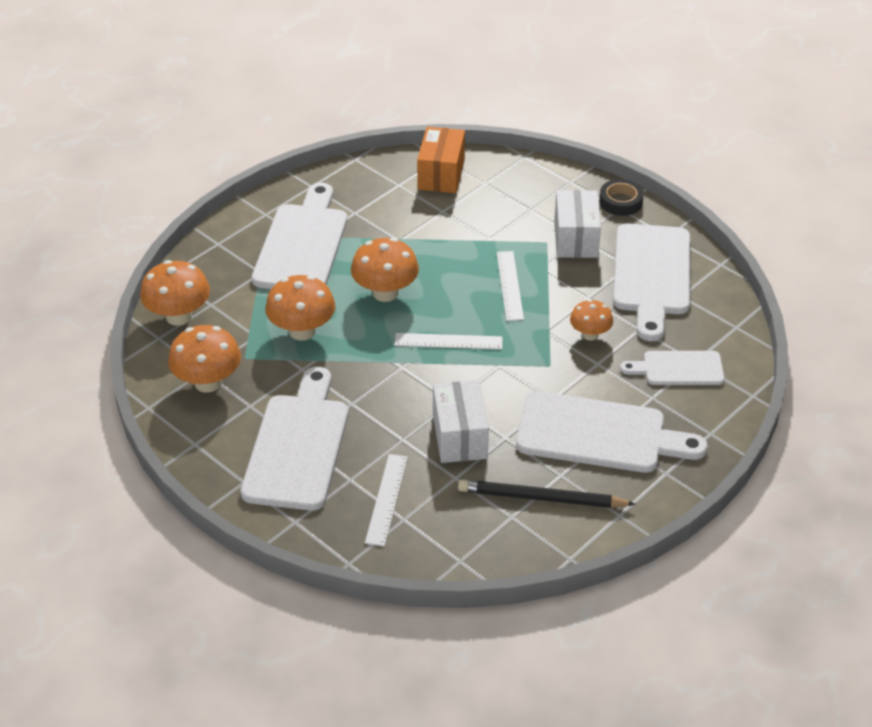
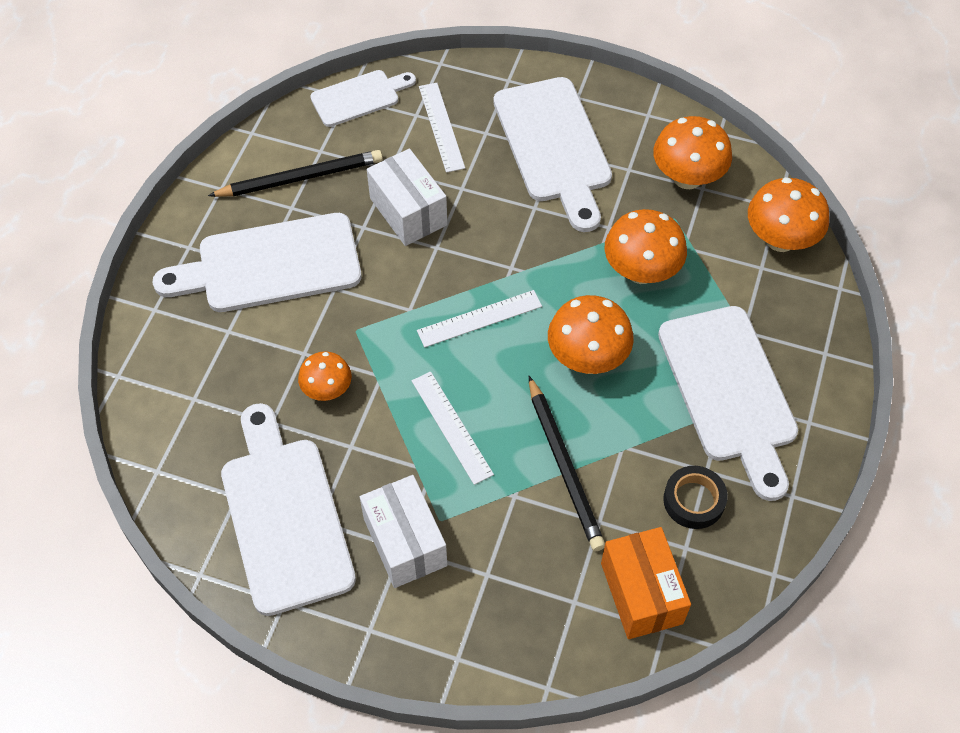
camera: 155 degrees right, 15 degrees up
(445, 242) = (564, 466): none -> black pencil
(620, 202) = (372, 643): black tape -> black tape (694, 500)
(678, 368) = (210, 380): white cutting board -> white cutting board (359, 97)

